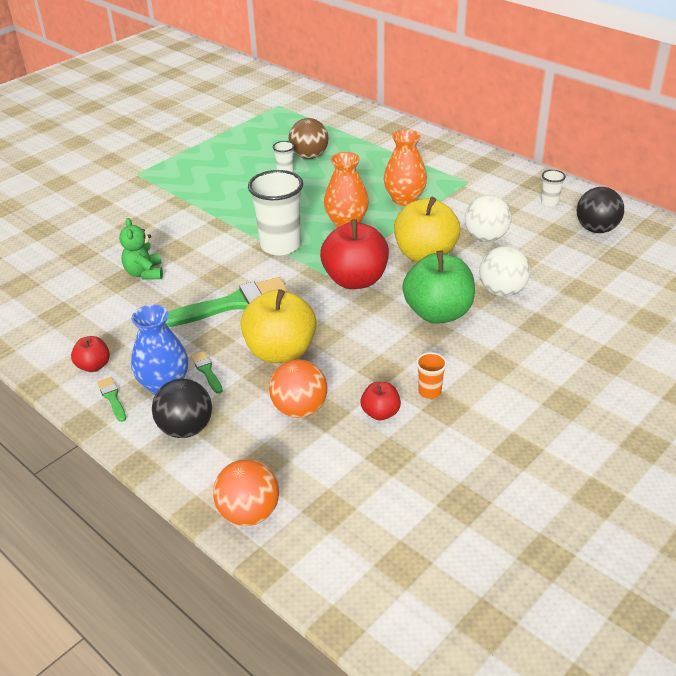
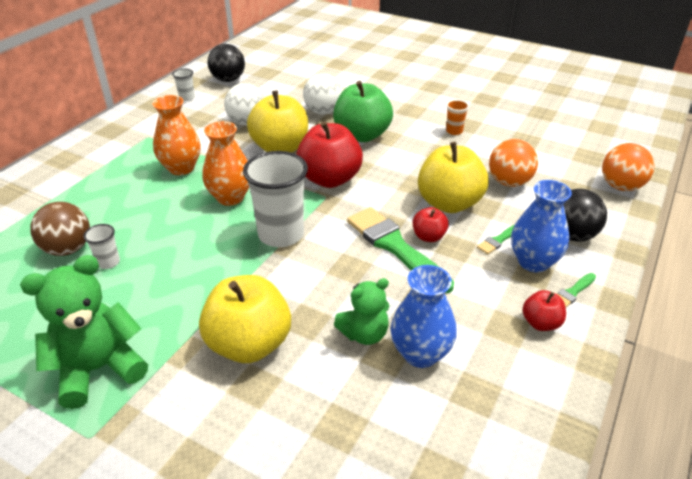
camera: 105 degrees left, 0 degrees up
(109, 295) = (420, 353): none -> blue vase
(168, 225) = (249, 344): none -> yellow apple
(184, 173) = (99, 369): none -> green teddy bear
(380, 413) = (488, 147): red apple -> red apple (428, 237)

